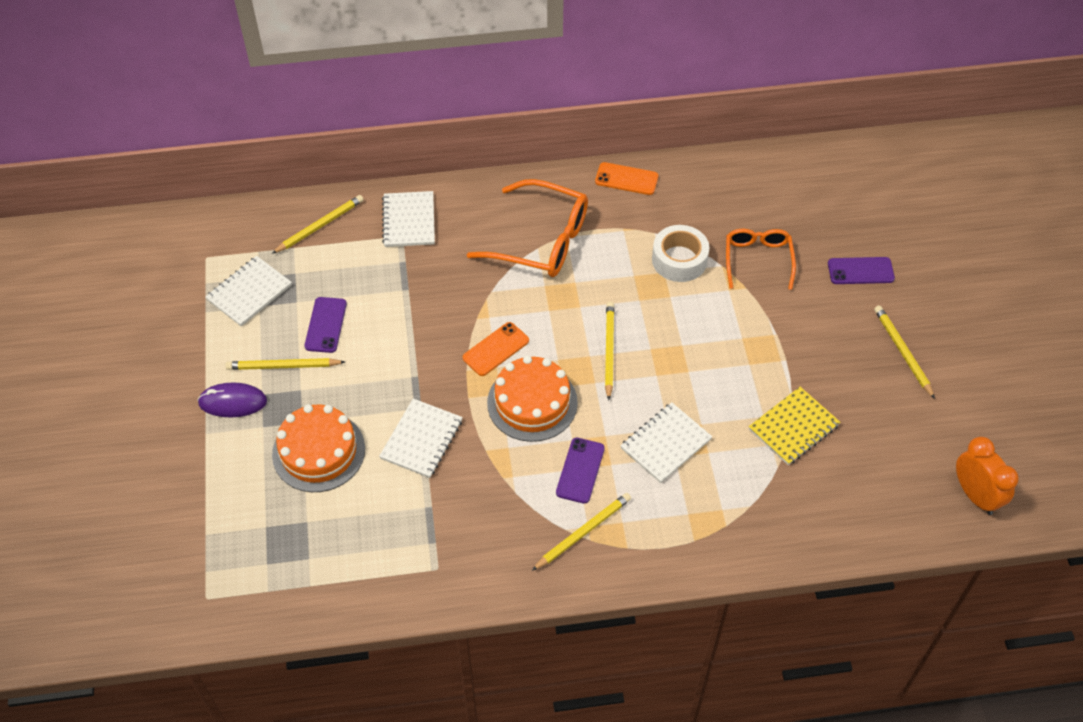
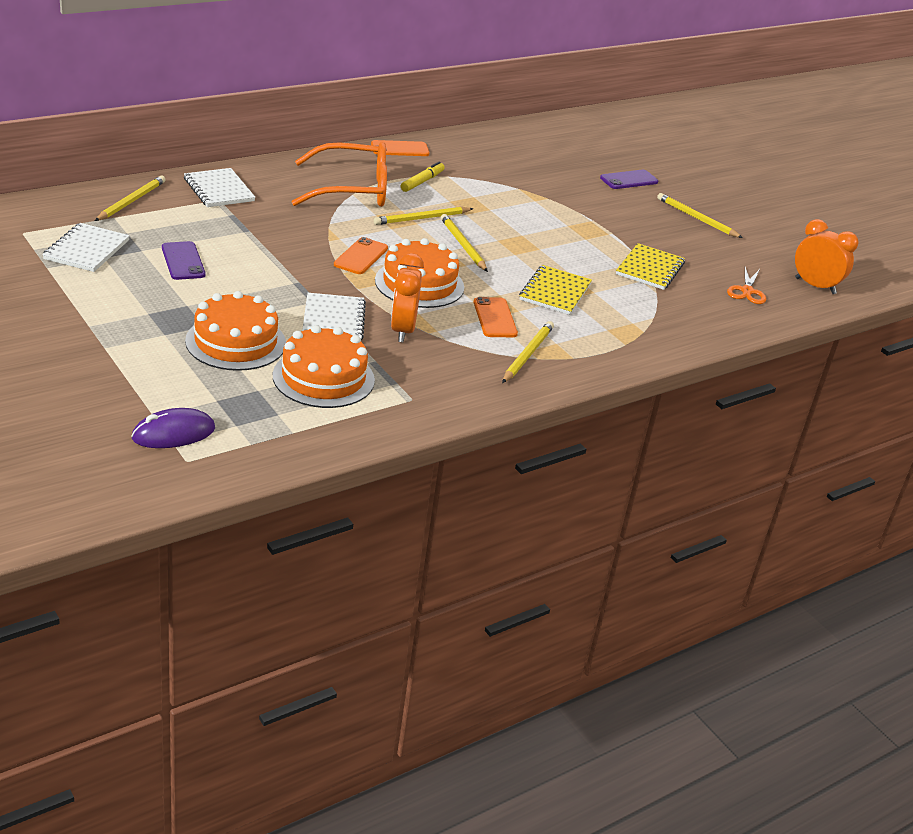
camera: 30 degrees left, 20 degrees down
(233, 402) = (120, 322): purple mouse -> purple mouse (173, 433)
(283, 366) = (158, 292): yellow pencil -> yellow pencil (422, 218)
(372, 519) = (323, 378): none -> orange cake
(479, 469) = (403, 330): none -> orange clock
(580, 470) = (495, 318): purple phone -> orange phone
(621, 238) = (422, 182): none -> yellow marker
(665, 444) = (555, 292): white notebook -> yellow notebook
(679, 260) = (481, 188): white tape -> none
(757, 260) = (544, 182): orange glasses -> none
(885, 487) = (747, 291): none -> orange scissors

